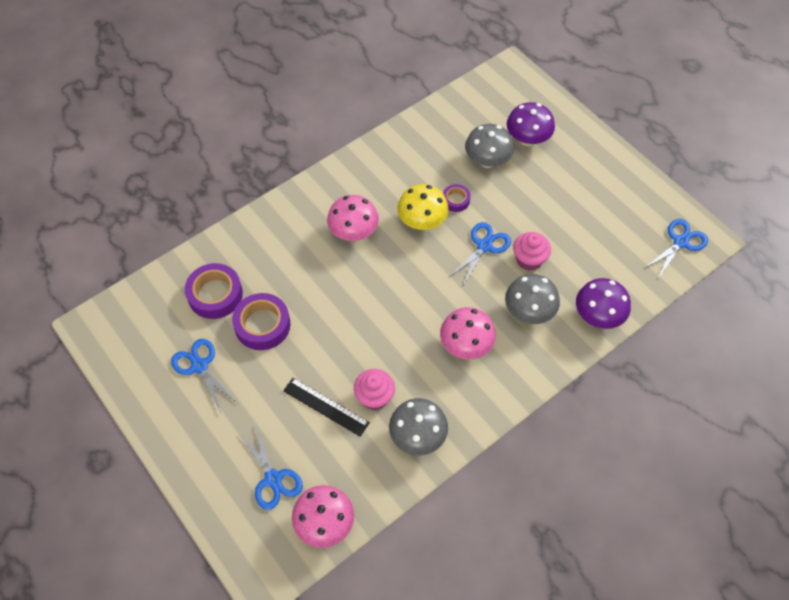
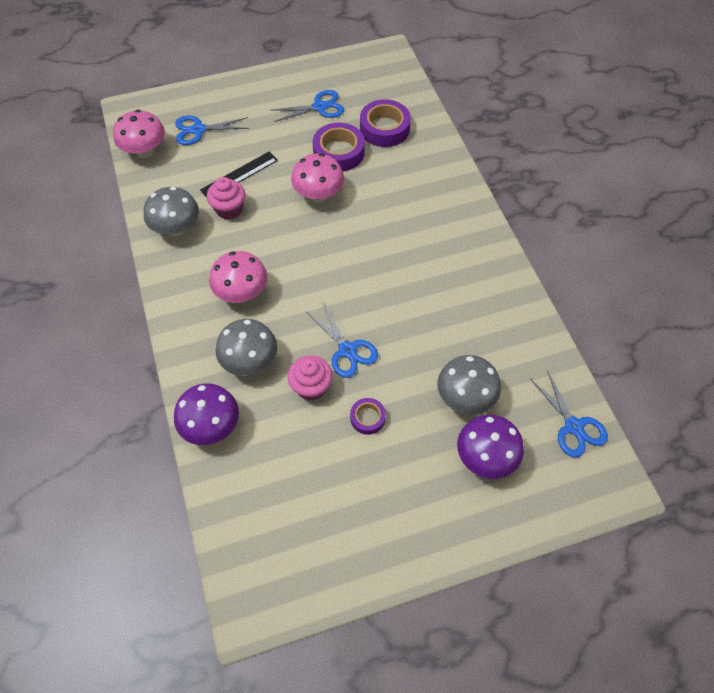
camera: 110 degrees right, 0 degrees up
(353, 232) = (412, 242): pink mushroom -> pink mushroom (318, 195)
(422, 221) = (402, 303): yellow mushroom -> none
(456, 200) = (419, 344): purple tape -> purple tape (367, 418)
(680, 242) = (259, 572): blue scissors -> blue scissors (573, 426)

